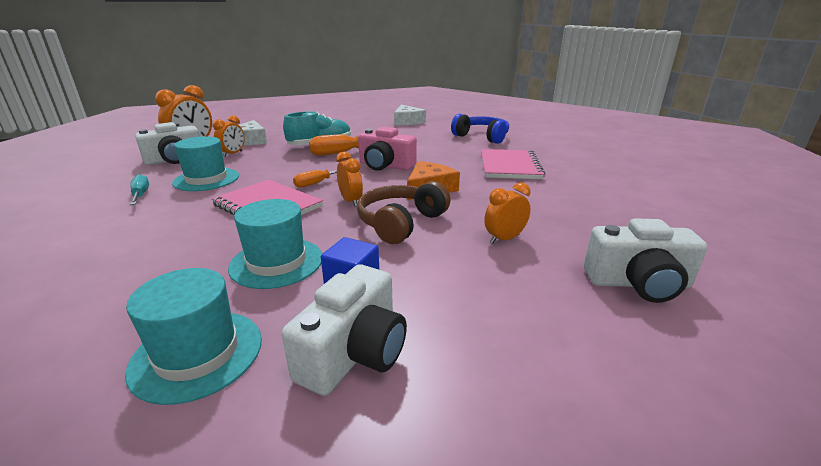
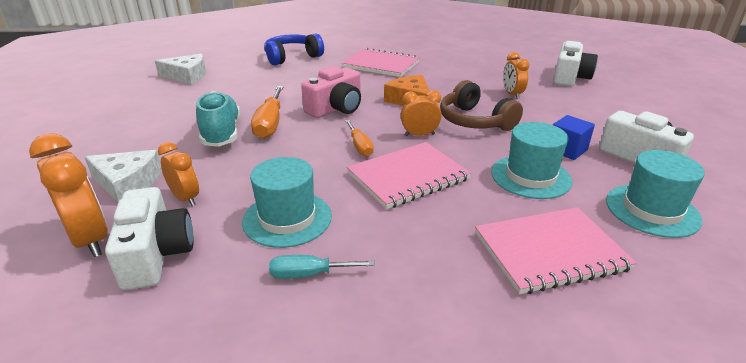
camera: 70 degrees left, 5 degrees up
(133, 278) = (550, 251): none -> pink notebook

